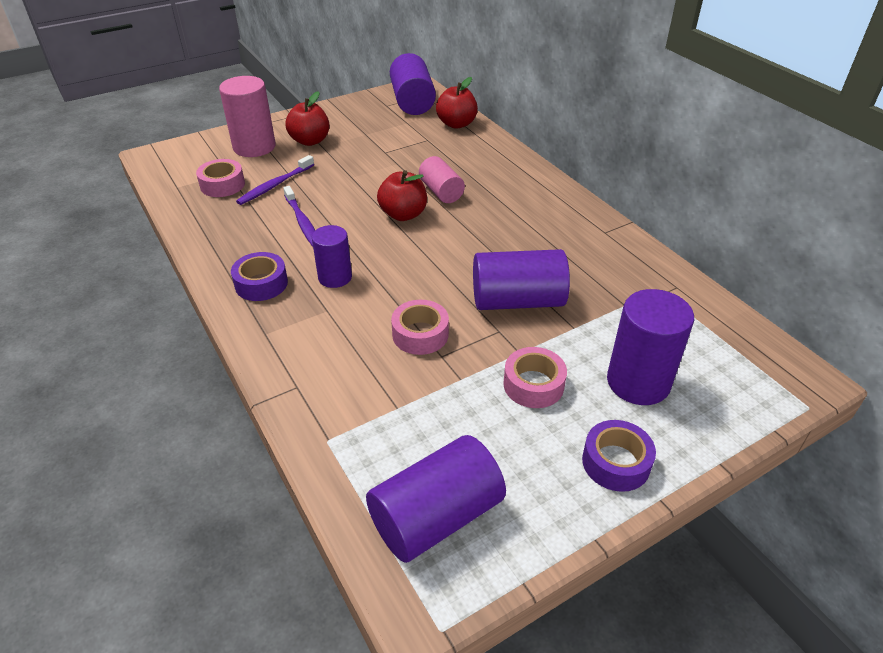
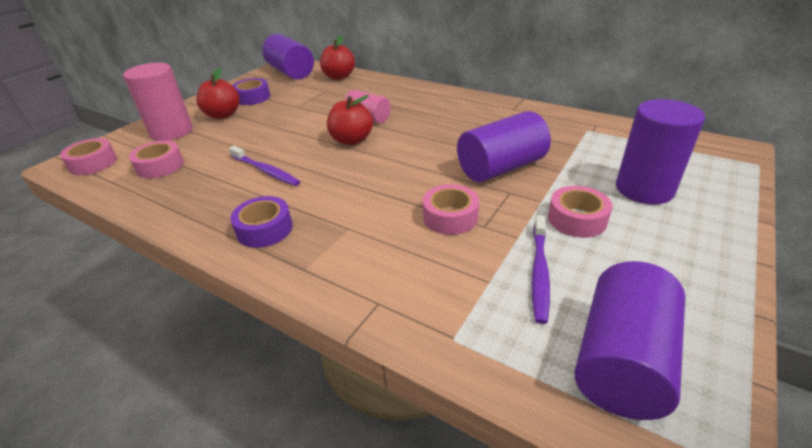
camera: 25 degrees left, 5 degrees down
(174, 162) = (93, 163): none -> pink tape
(275, 185) = (215, 152): purple toothbrush -> purple toothbrush (539, 273)
(335, 277) = (333, 201): purple cylinder -> none
(616, 462) = (697, 249): purple tape -> purple tape (252, 97)

